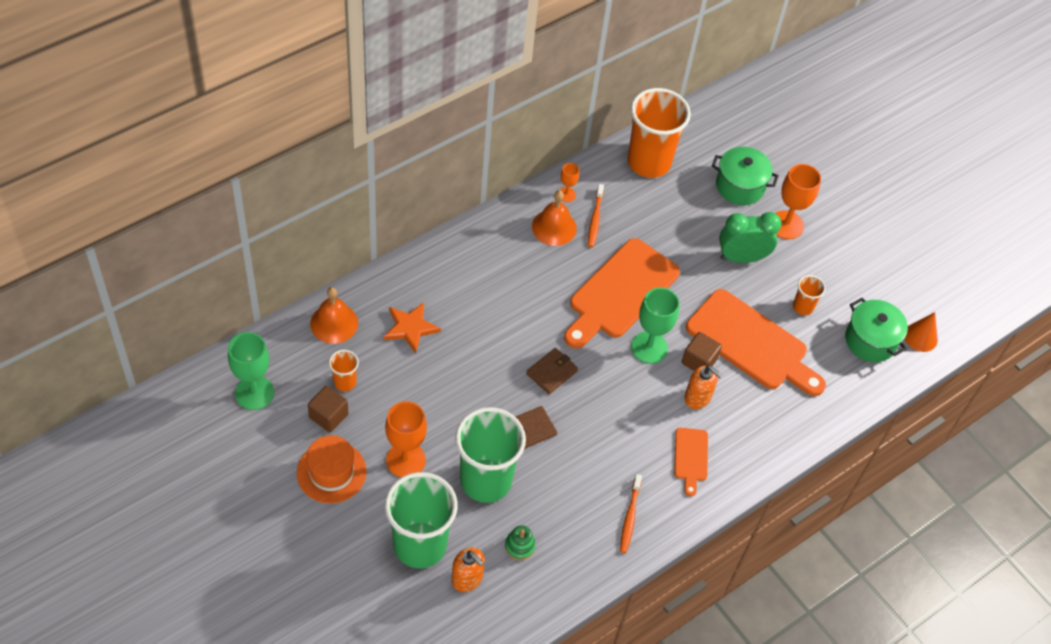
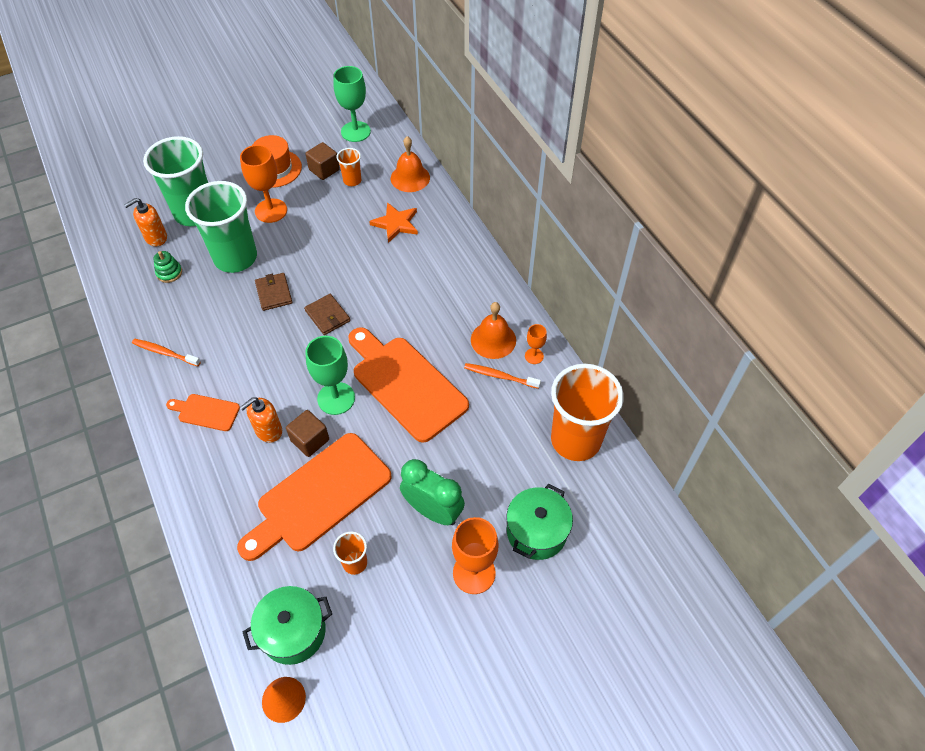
camera: 105 degrees right, 0 degrees up
(741, 257) = (433, 511): green clock -> green clock turned 60 degrees counterclockwise

